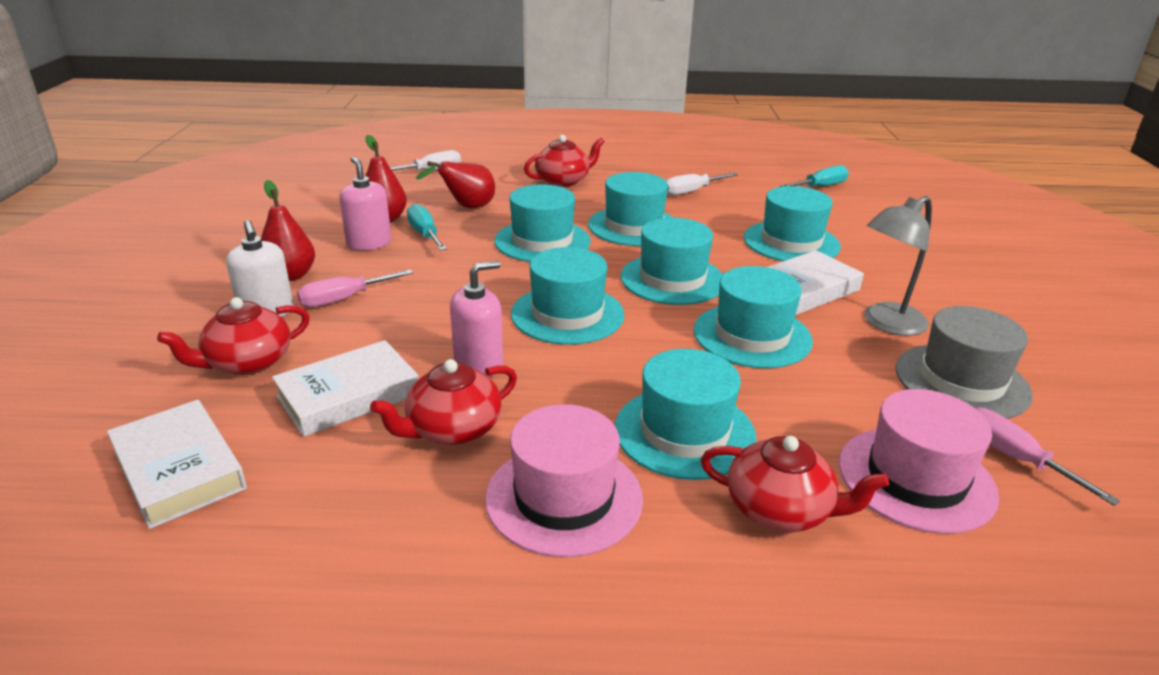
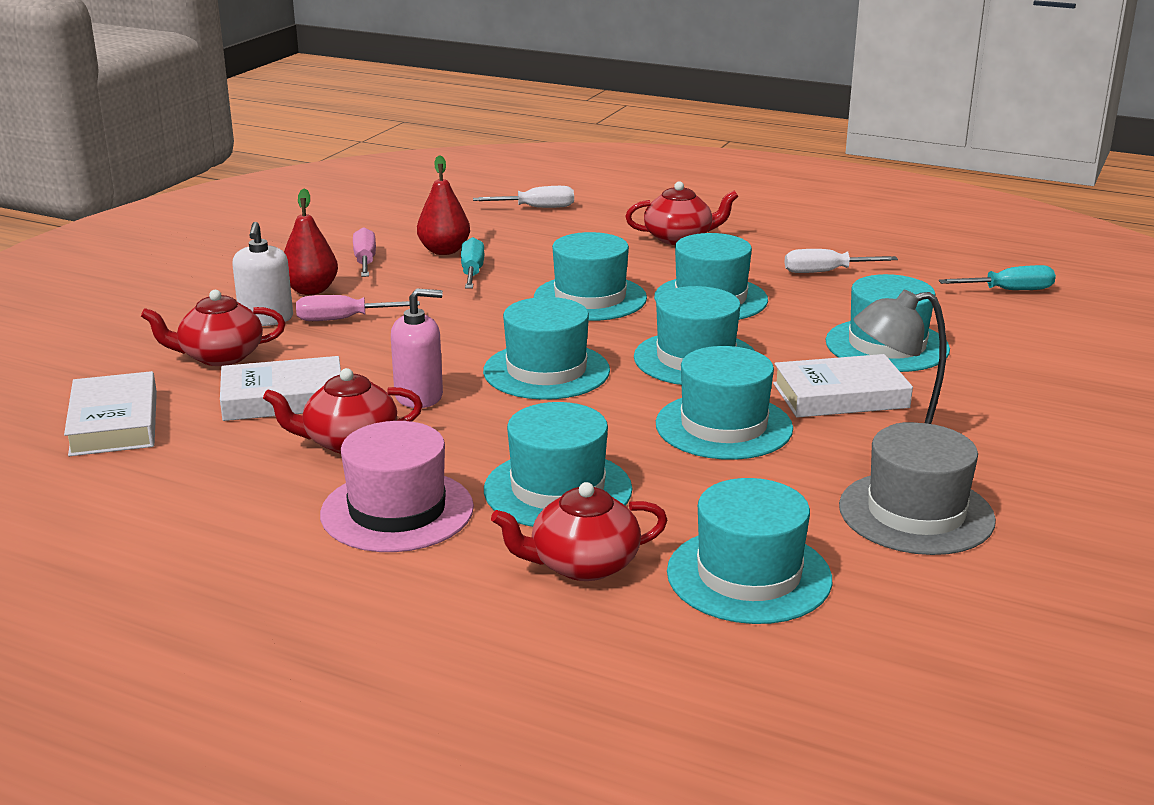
camera: 25 degrees right, 5 degrees down
(369, 243) = (408, 272): pink soap dispenser -> none
(467, 207) = (541, 252): red pear -> none
(780, 509) = (582, 565): red teapot -> red teapot turned 120 degrees clockwise
(916, 478) = (749, 575): pink hat -> turquoise hat
(1013, 457) = (881, 585): pink screwdriver -> pink screwdriver (365, 261)

